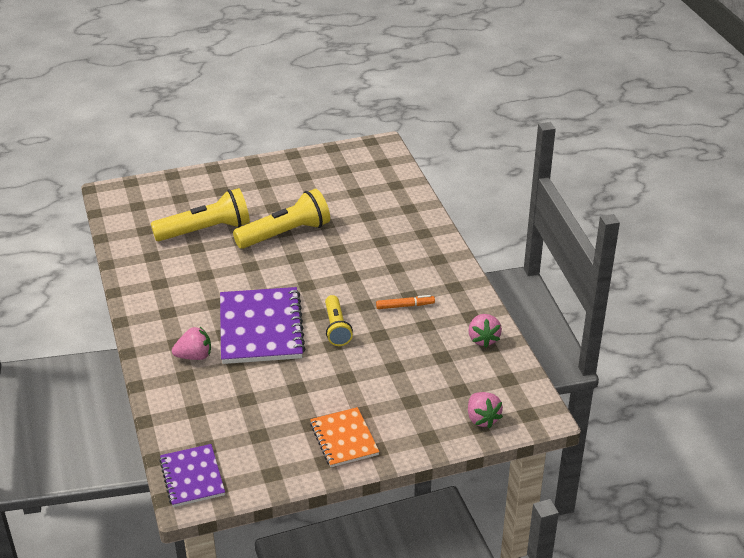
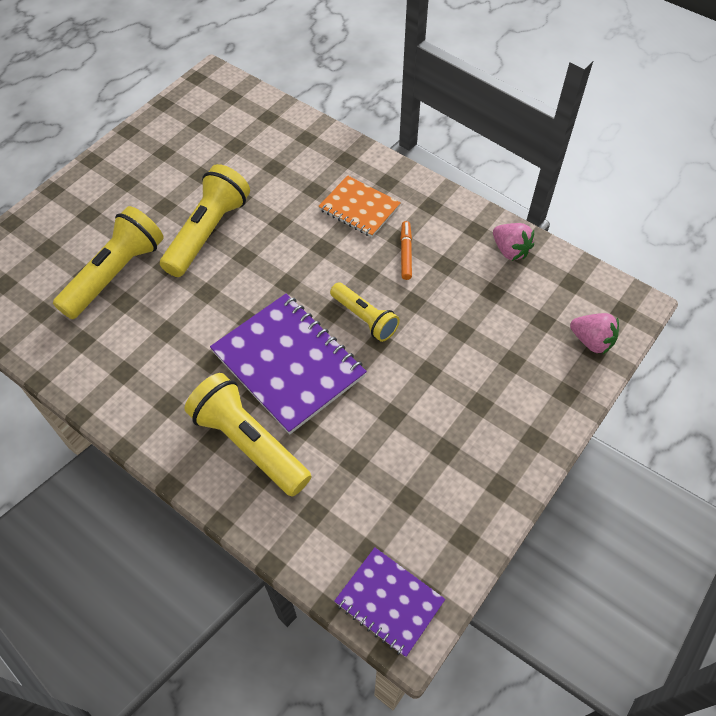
camera: 35 degrees left, 20 degrees up
(194, 356) = (249, 443): pink strawberry -> yellow flashlight
(344, 439) = (493, 447): orange notebook -> orange notebook (359, 208)
(405, 306) = (406, 253): orange marker -> orange marker turned 45 degrees counterclockwise

